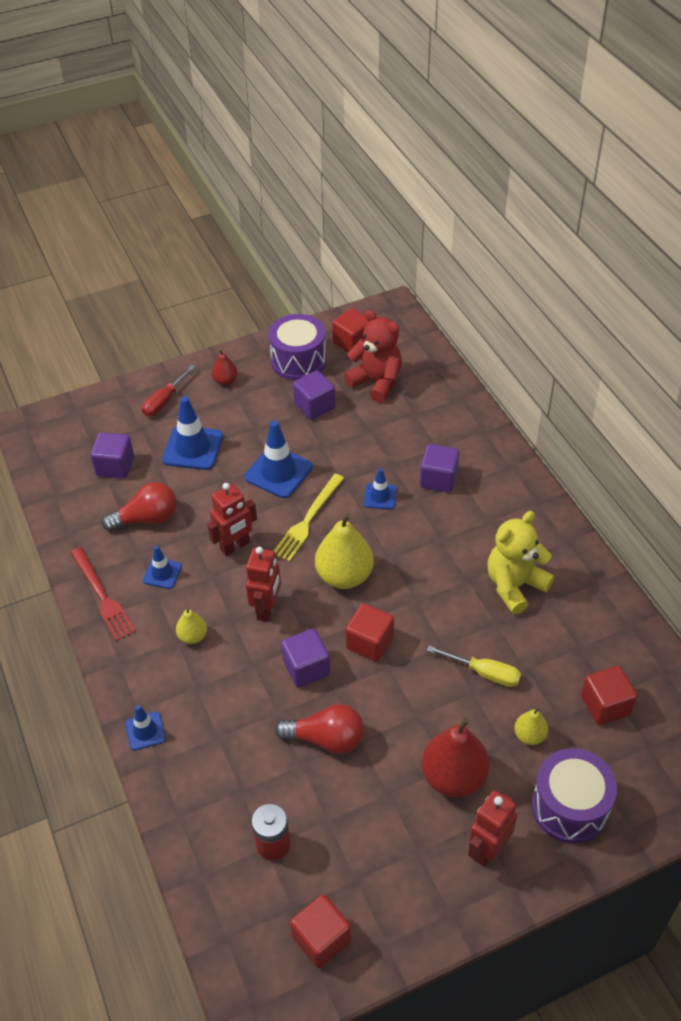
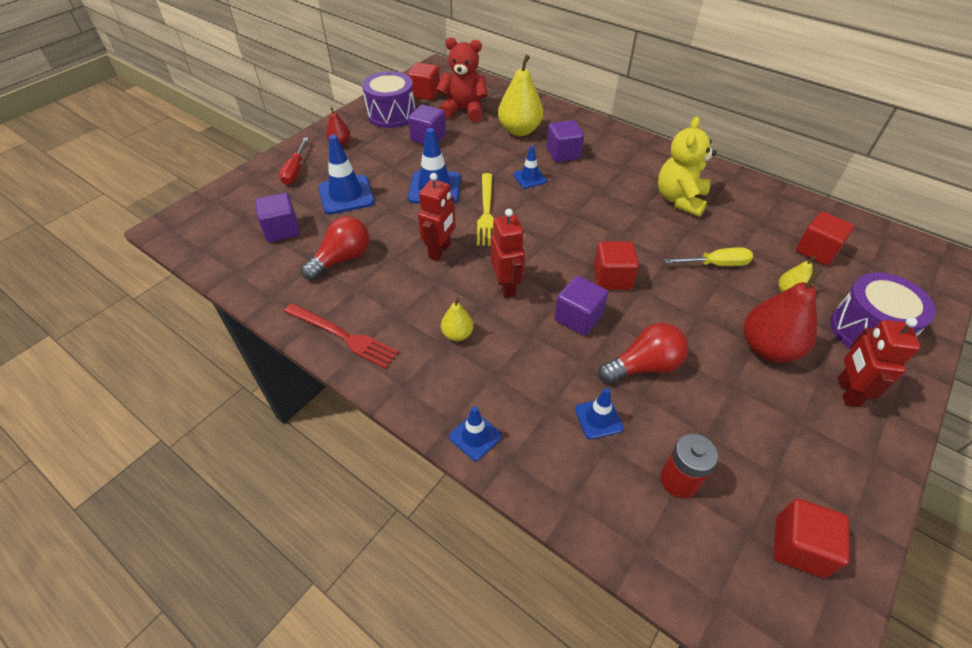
camera: 30 degrees left, 0 degrees up
(162, 573) = (389, 295): blue traffic cone -> blue traffic cone (598, 418)
(344, 576) = (549, 239): yellow pear -> yellow pear (519, 130)

